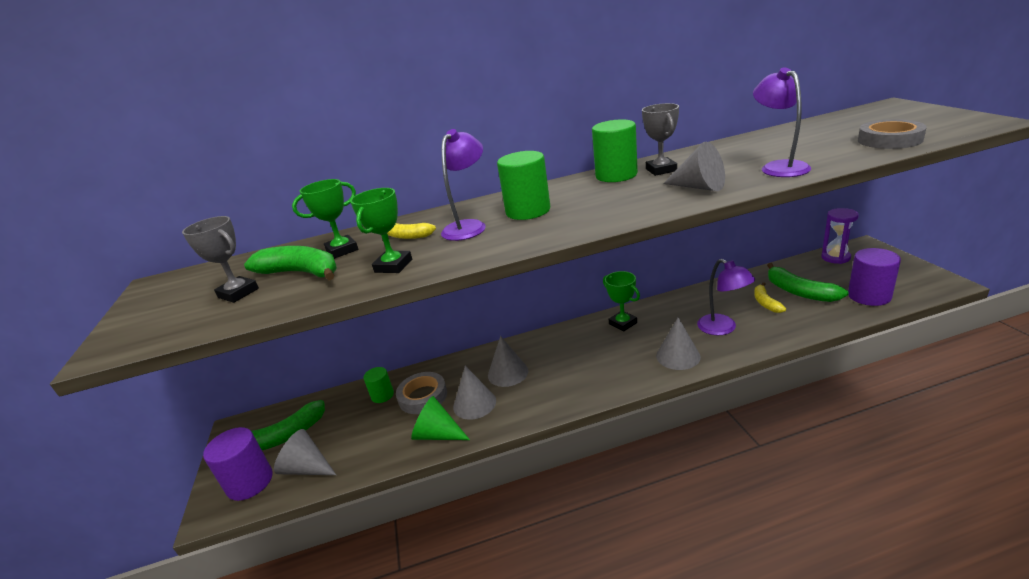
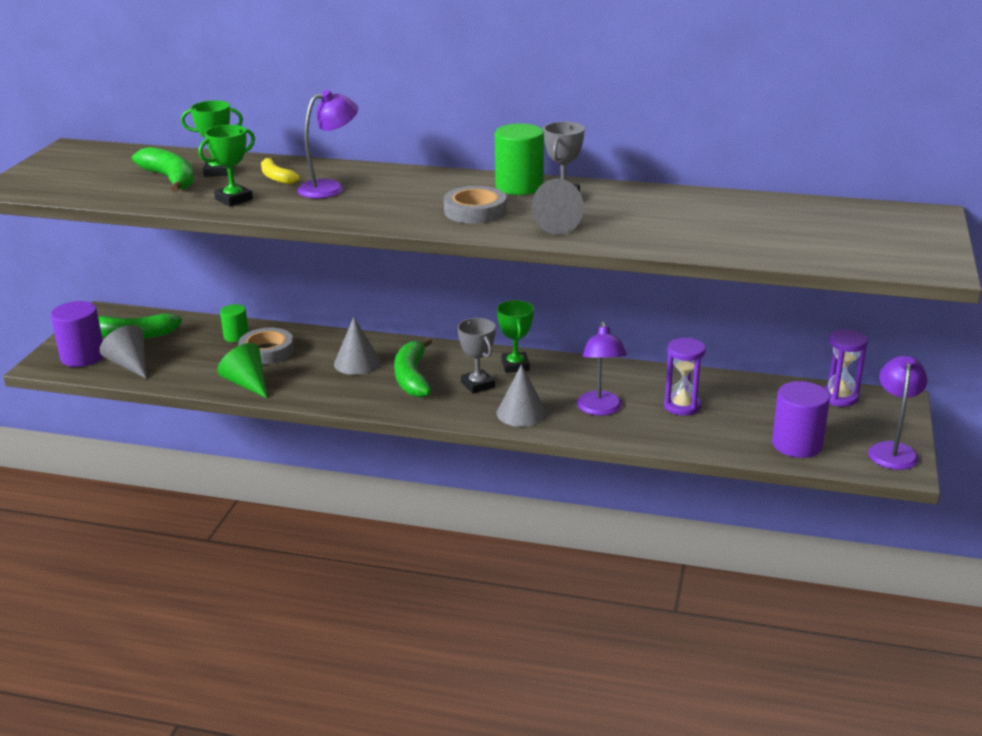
camera: 25 degrees right, 0 degrees up
(238, 293) = (115, 179): grey trophy -> grey trophy (477, 385)
(474, 403) = (301, 374): grey cone -> none
(528, 211) = (392, 192): green cylinder -> none
(765, 303) = (682, 406): yellow banana -> purple hourglass
(778, 167) = (652, 234): purple lamp -> purple lamp (892, 450)
(799, 292) = (734, 411): green banana -> green banana (412, 377)
(889, 140) = (805, 248): grey tape -> grey tape (475, 211)

